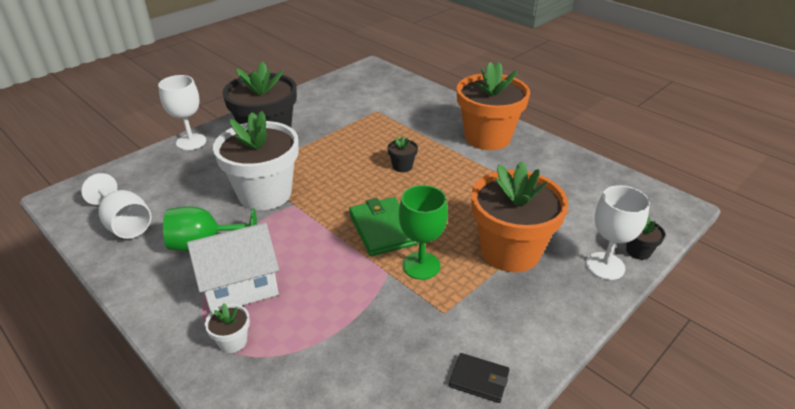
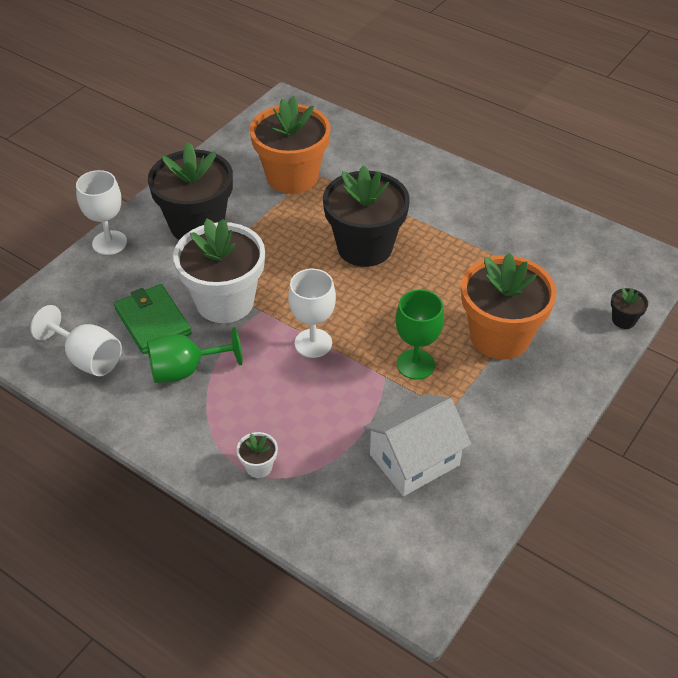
camera: 10 degrees left, 10 degrees up
(240, 285) = (242, 410): white house -> white house (414, 460)
(383, 229) = (366, 328): green wallet -> green wallet (153, 321)
(402, 166) = (364, 247): black flower pot -> black flower pot, size x2.48
(479, 379) = (494, 468): black wallet -> none
(487, 137) = (450, 196): orange flower pot -> orange flower pot (292, 177)
(605, 266) = (593, 340): white goblet -> white goblet (313, 343)

